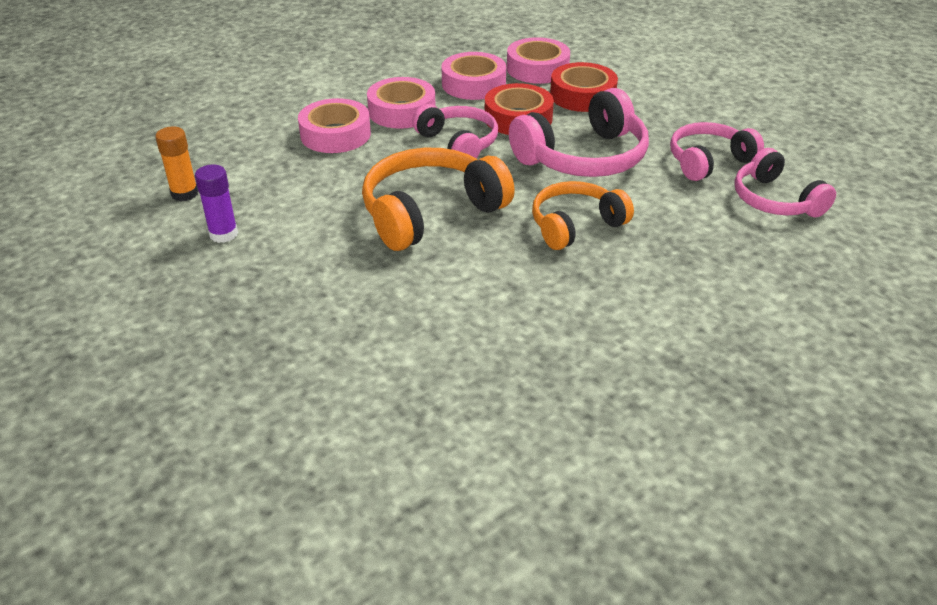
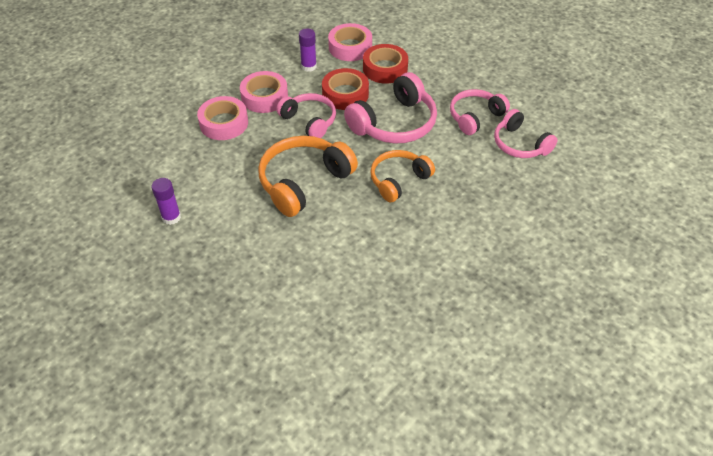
camera: 10 degrees left, 10 degrees up
(184, 193) = (134, 187): orange glue stick -> none
(473, 84) = (309, 66): pink tape -> purple glue stick

